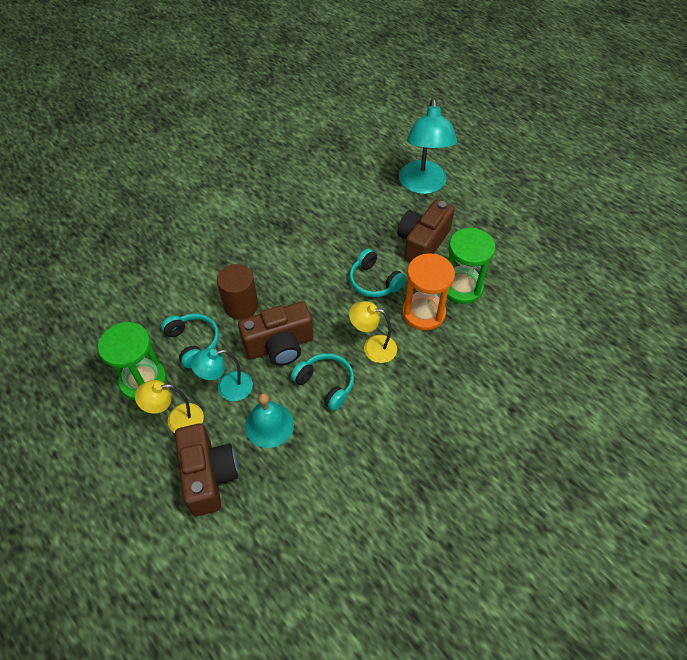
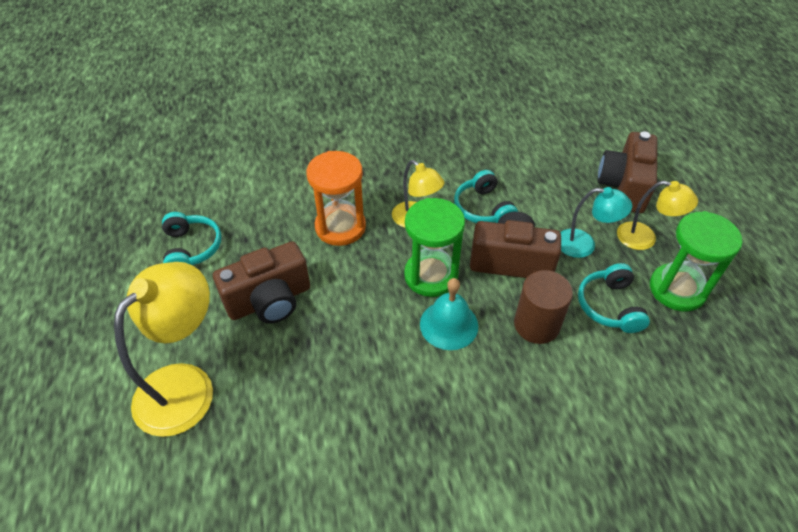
camera: 150 degrees left, 5 degrees down
(269, 425) = (554, 200): turquoise bell -> turquoise bell (449, 325)
(374, 281) = (363, 281): turquoise headphones -> turquoise headphones (191, 248)
(422, 185) = (186, 385): turquoise lamp -> yellow lamp
(461, 287) = (279, 233): green hourglass -> green hourglass (431, 275)

